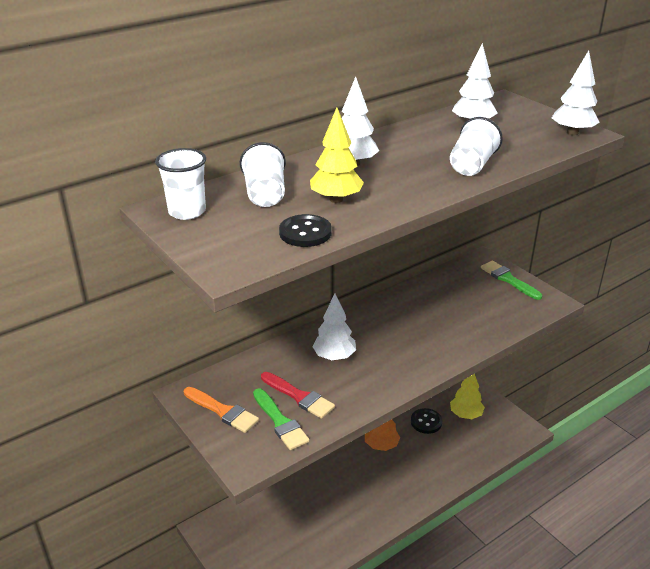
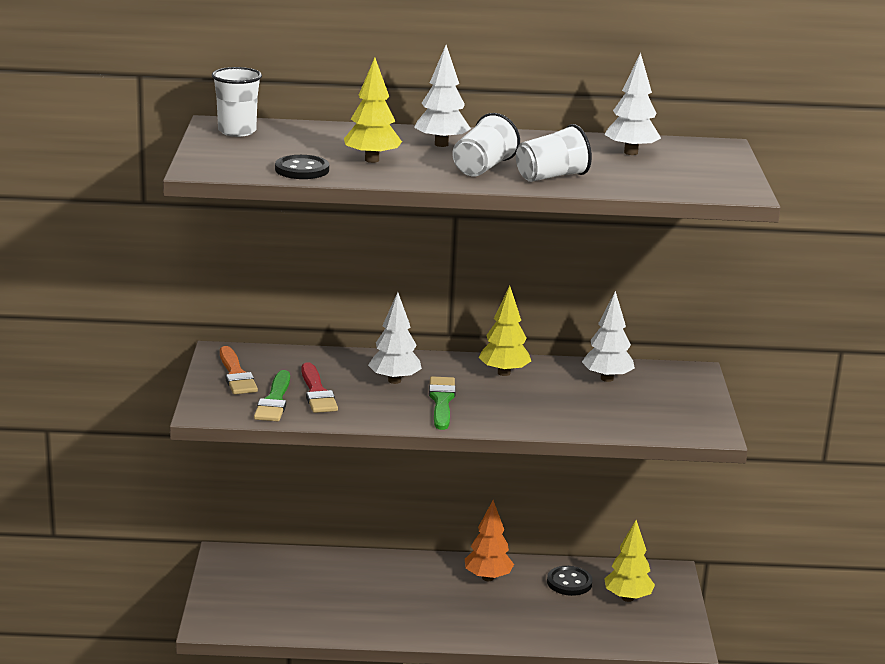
camera: 35 degrees right, 10 degrees down
(265, 194) = (320, 140): white cup -> white cup (483, 168)
(389, 314) = (504, 373): none -> yellow tree
(508, 279) = (692, 397): green brush -> green brush (441, 401)
(572, 133) = (724, 187): white tree -> white tree (607, 378)

